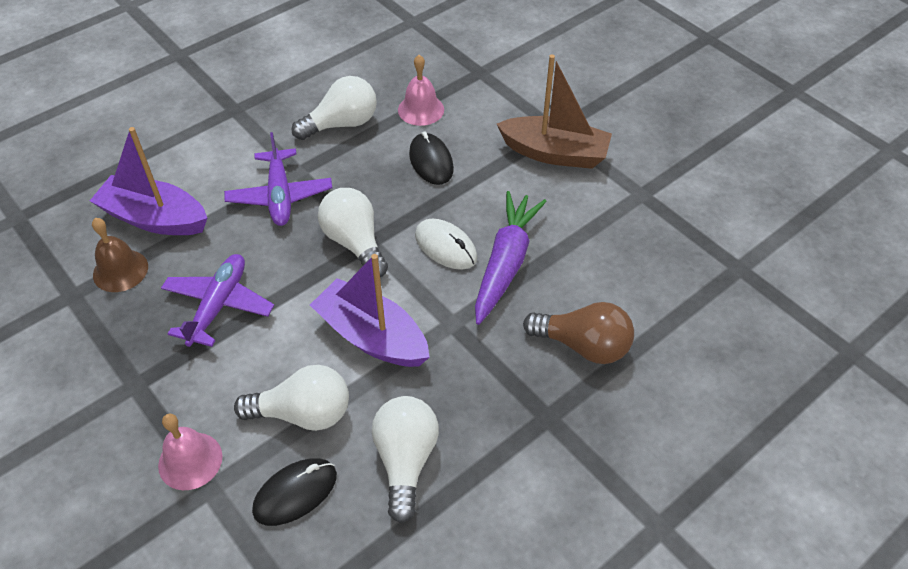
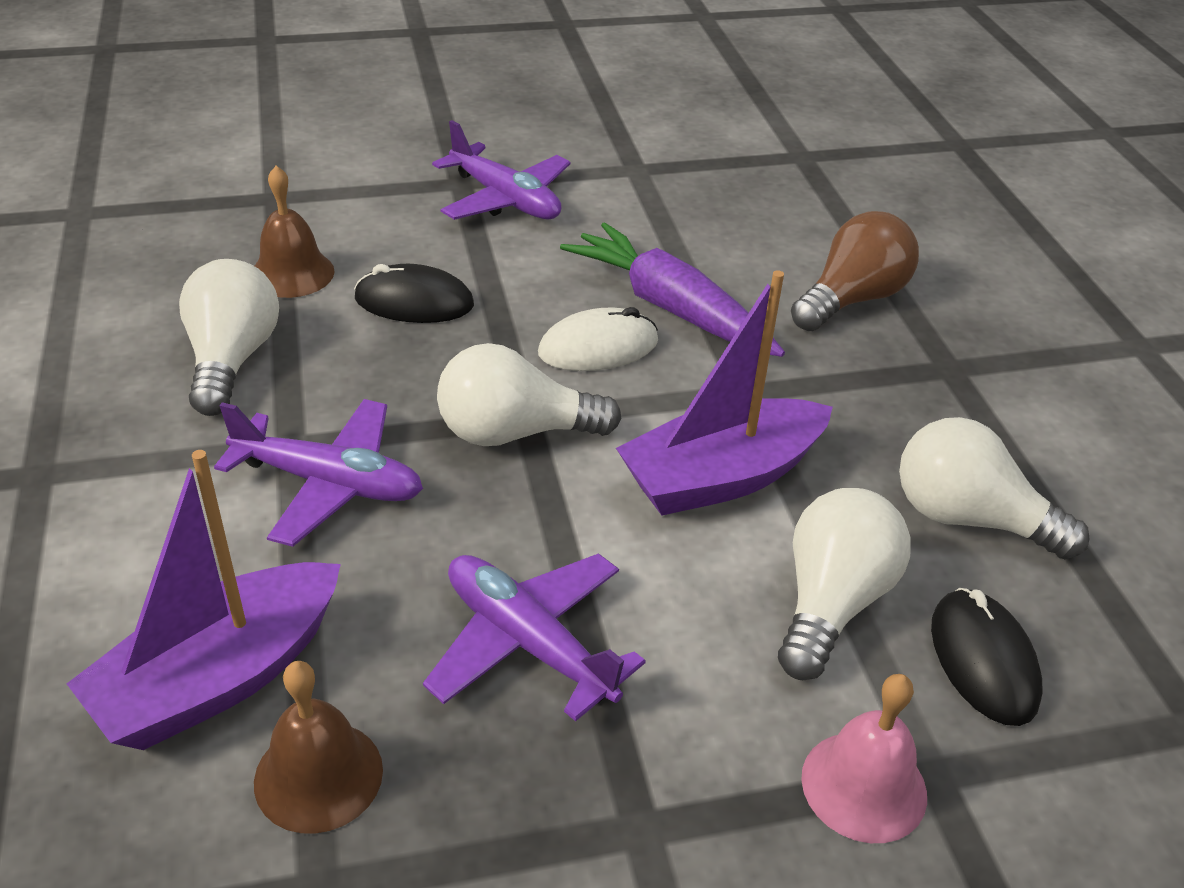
camera: 65 degrees left, 10 degrees down
(421, 109) = (292, 273): pink bell -> brown bell
(554, 153) = (505, 199): brown boat -> purple plane

